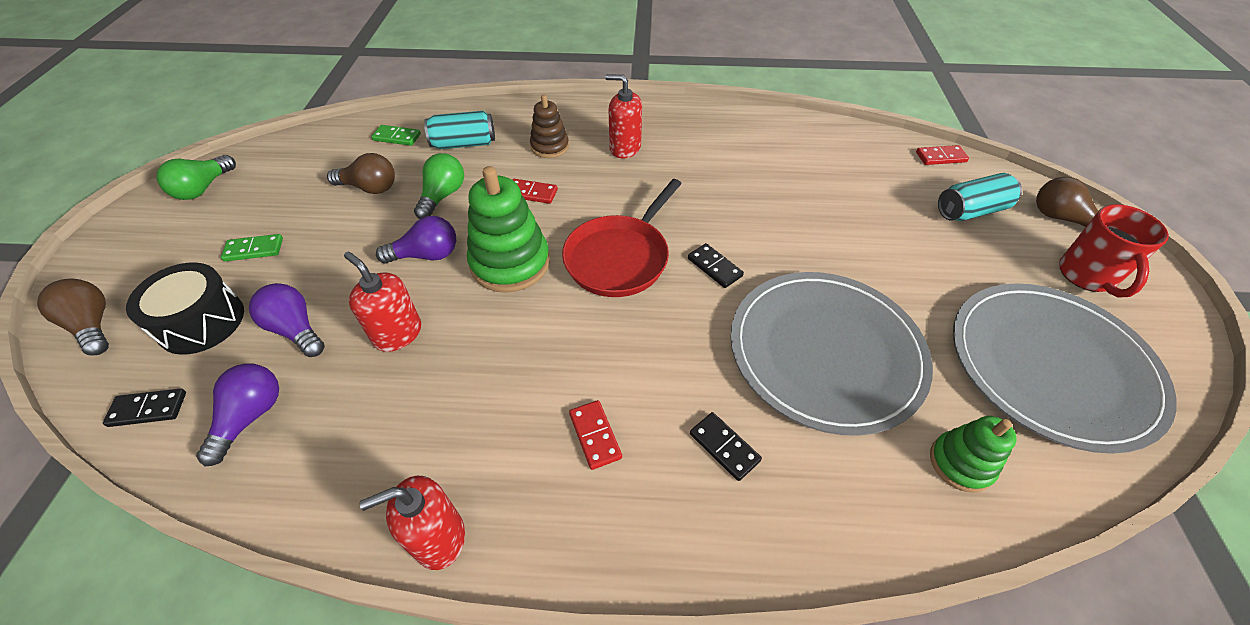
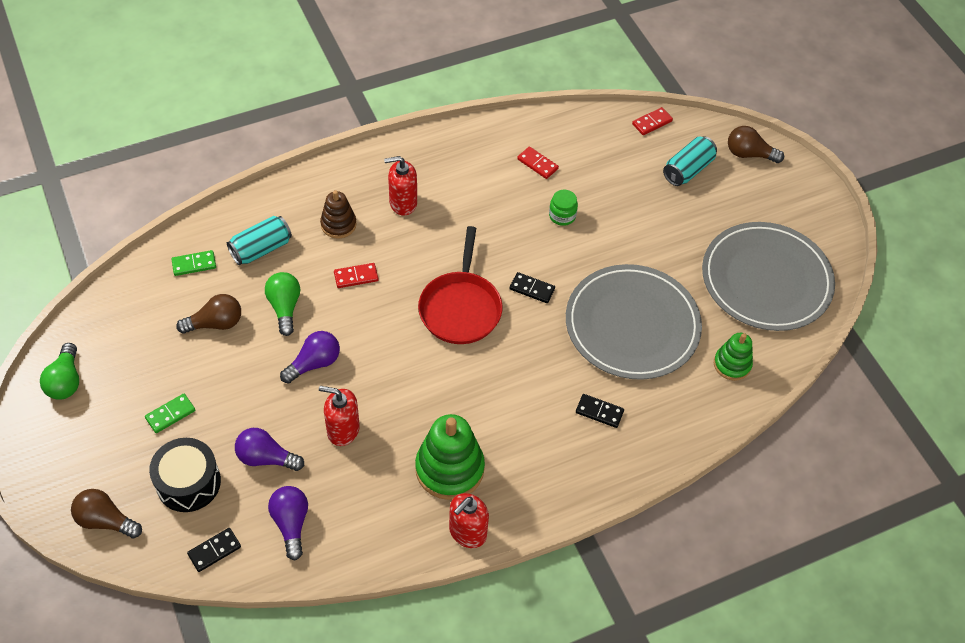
camera: 30 degrees left, 5 degrees up
(510, 263) = (383, 344): green stacking toy -> green stacking toy (449, 469)
(595, 435) = (520, 438): red domino -> red domino (537, 164)
(791, 209) = (562, 216): none -> green jar
(1087, 276) = (774, 200): red mug -> none

